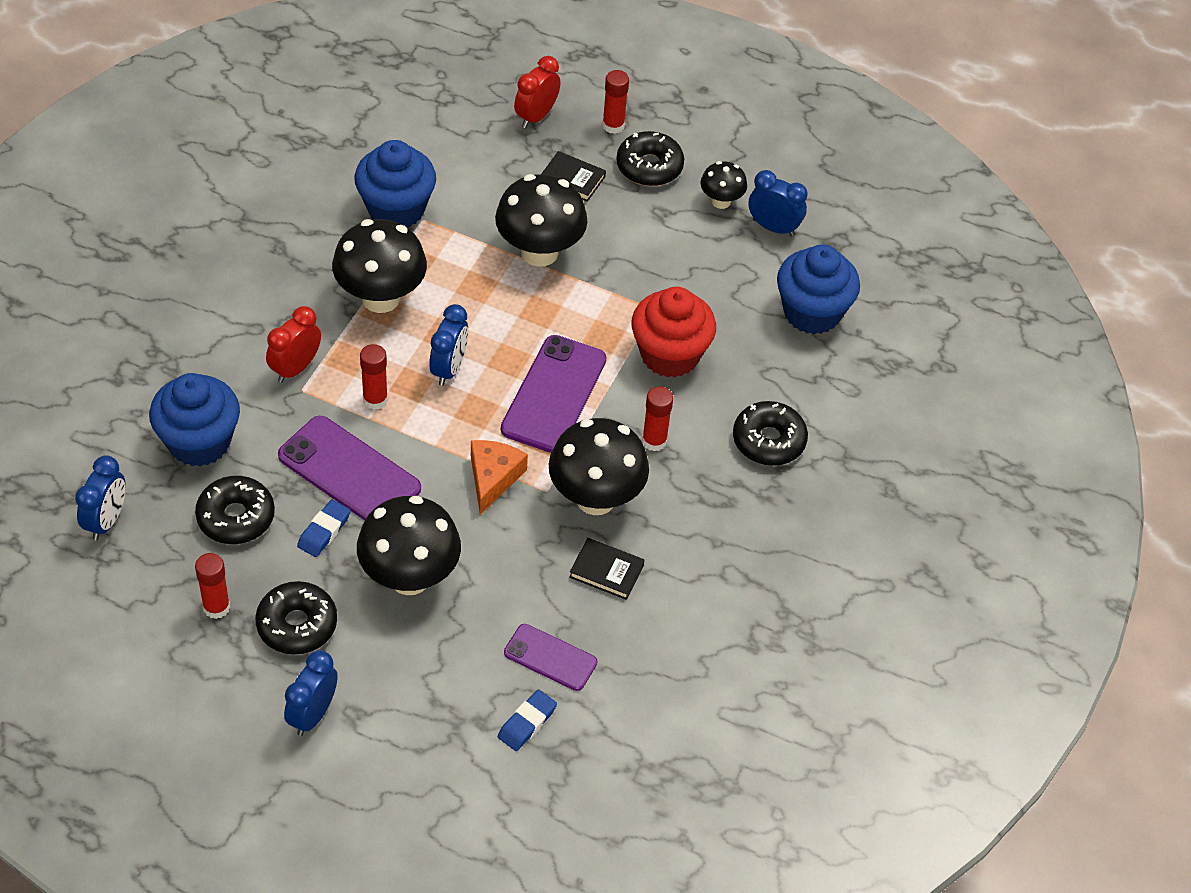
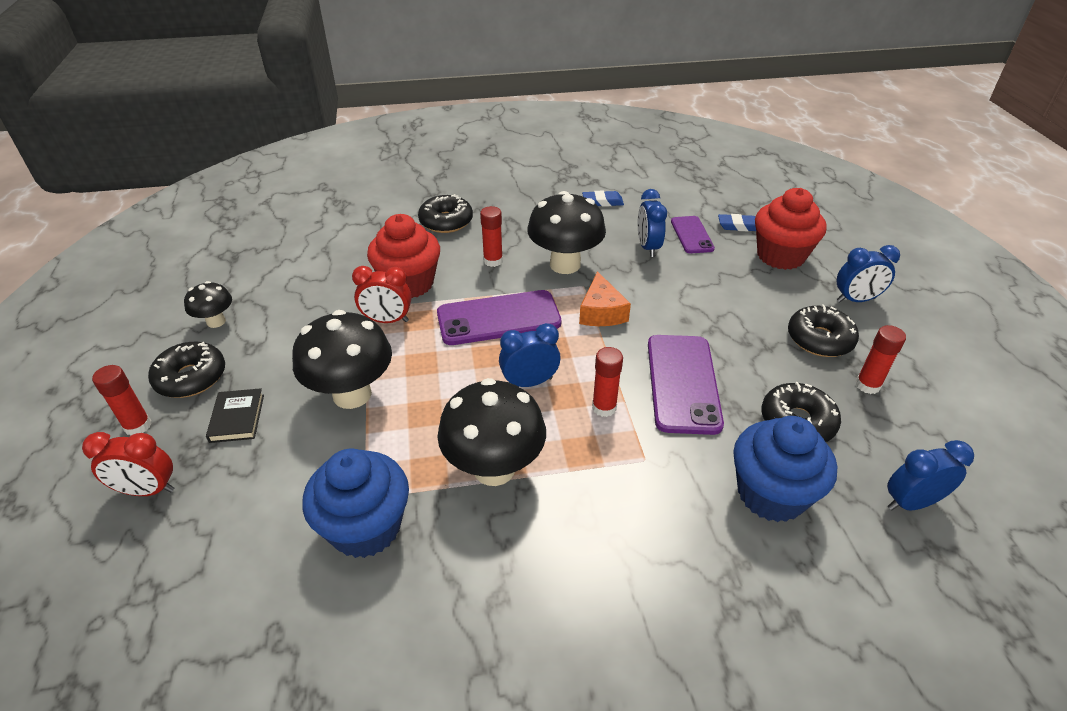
camera: 120 degrees left, 10 degrees down
(295, 368) = (628, 479): red clock -> red clock (387, 320)
(324, 531) = (743, 367): blue eraser -> blue eraser (602, 202)
(409, 577) = (719, 310): black mushroom -> none
(438, 713) = (780, 256): none -> red cupcake
(493, 478) = (601, 312): orange cheese -> orange cheese turned 75 degrees counterclockwise
(606, 571) = (611, 240): black book -> none
(773, 227) = (232, 287): blue clock -> blue clock (648, 247)
(812, 312) = (314, 242): blue cupcake -> none

